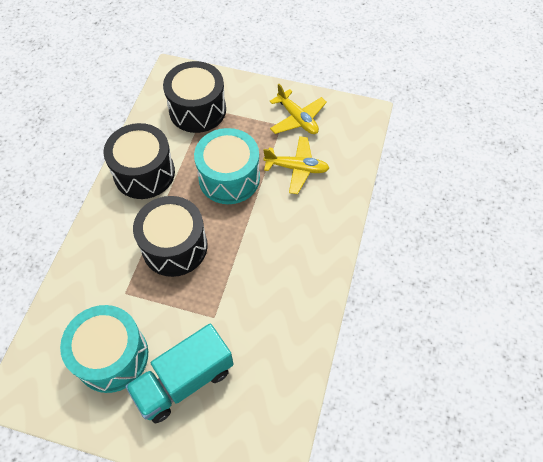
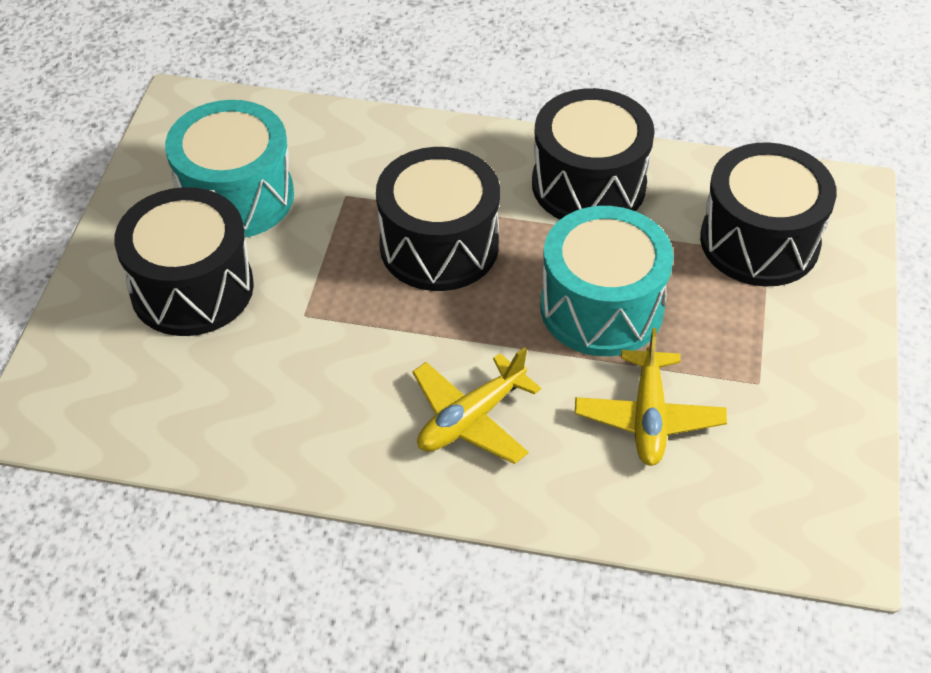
camera: 85 degrees right, 10 degrees down
(184, 381) = (192, 288): turquoise truck -> black drum
(297, 118) = (785, 411): yellow plane -> yellow plane (471, 419)

